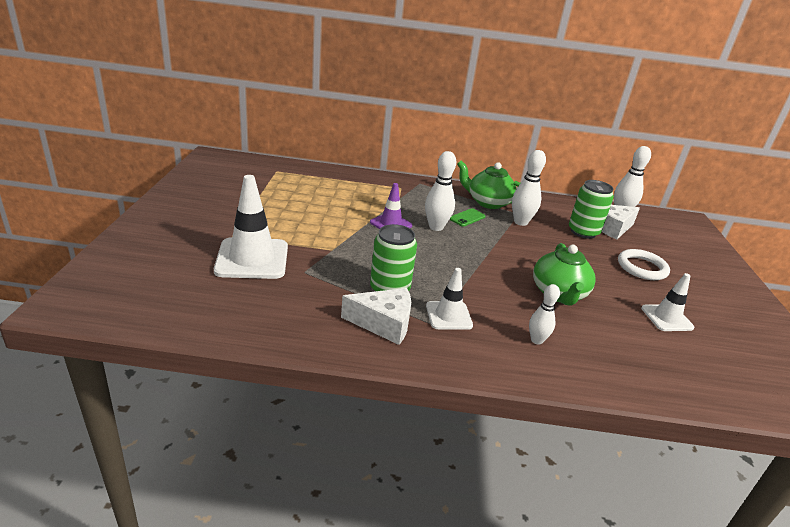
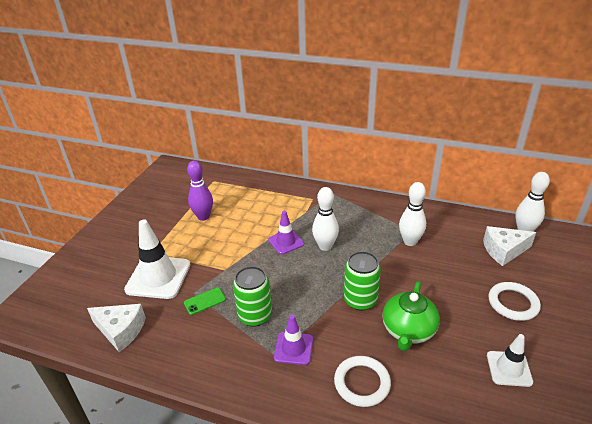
camera: 20 degrees right, 5 degrees up
(281, 202) = (203, 217): none -> purple bowling pin
(384, 323) = (235, 352): white cheese -> white cheese (121, 330)
(448, 315) = (293, 348): white traffic cone -> purple traffic cone
(467, 218) = (359, 235): green phone -> green phone (205, 301)
(488, 202) = (388, 217): green teapot -> none
(536, 340) = (362, 383): white bowling pin -> white ring
(583, 232) = (470, 255): green can -> green can (360, 300)

